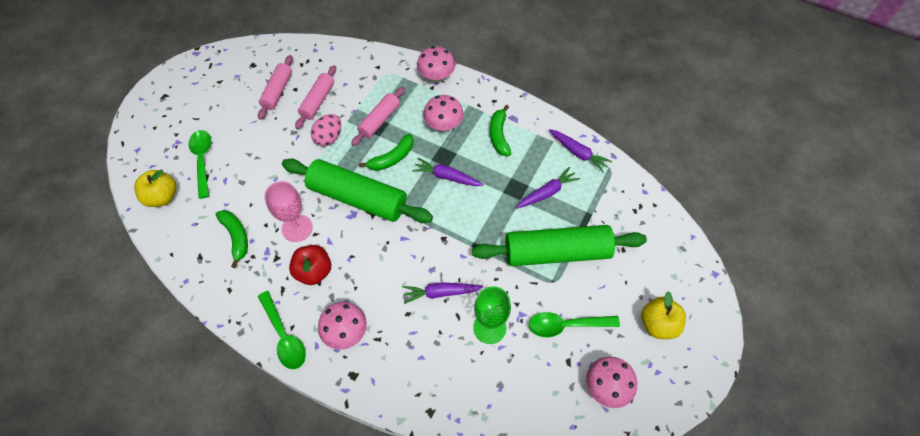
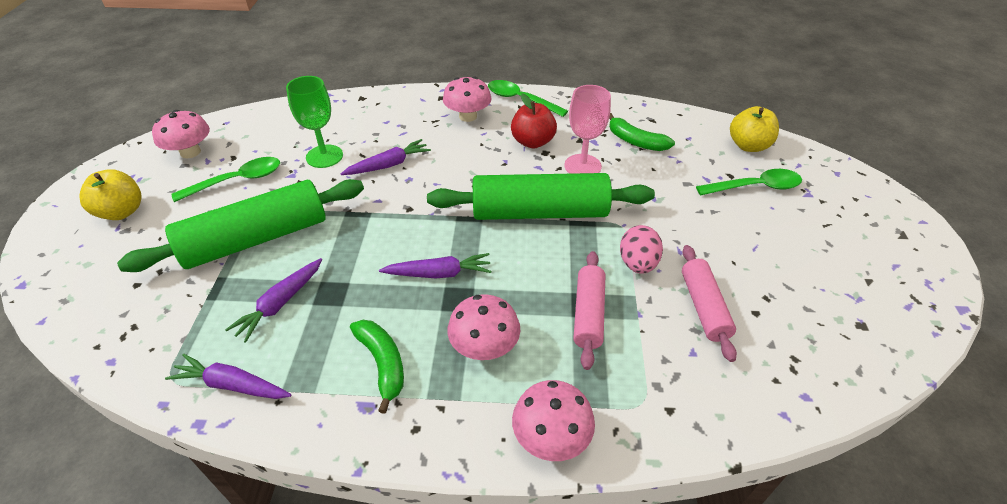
camera: 155 degrees right, 15 degrees down
(202, 160) = (755, 187): green spoon -> green spoon turned 60 degrees counterclockwise
(278, 91) = (774, 298): pink rolling pin -> none
(392, 158) = (530, 270): green banana -> none

